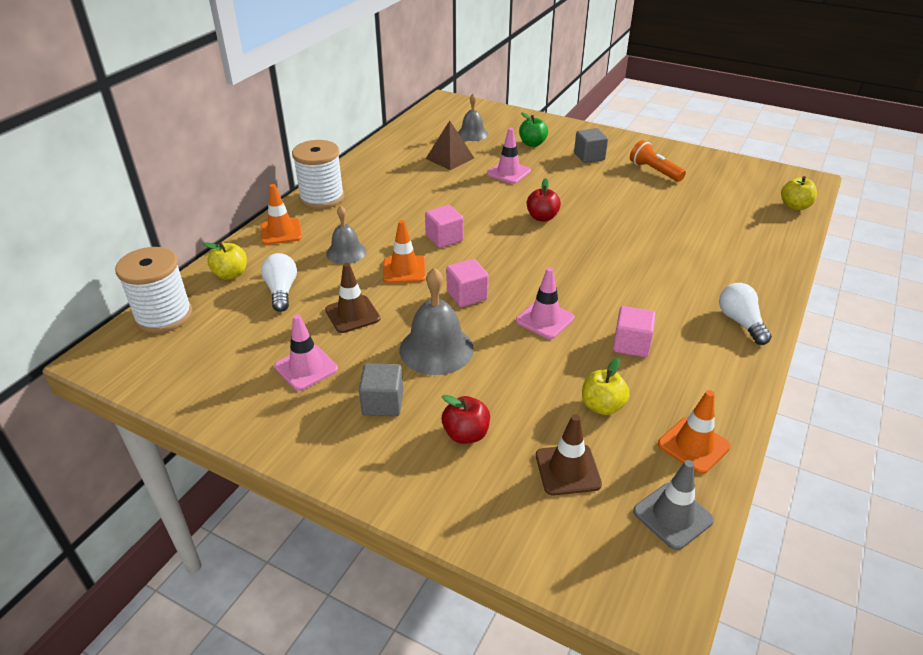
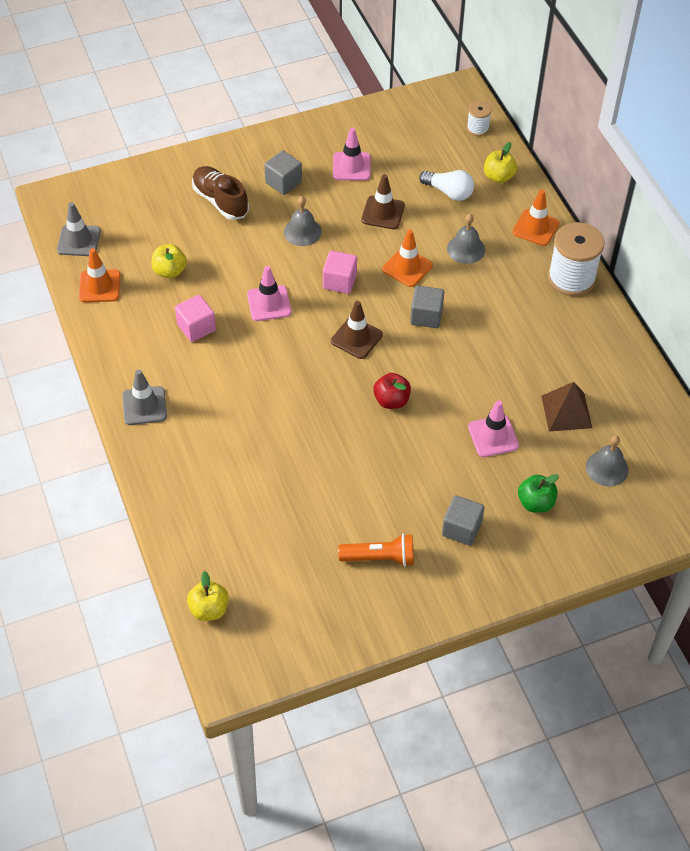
camera: 130 degrees right, 15 degrees up
(164, 316) = (477, 128): white spool -> white spool, size x0.51
(436, 349) = (302, 232): grey bell -> grey bell, size x0.63
(444, 238) = (426, 316): pink cube -> grey cube
(466, 434) = (220, 201): red apple -> brown shoe
(567, 470) = (150, 223): brown traffic cone -> brown traffic cone (356, 338)
(740, 322) = (144, 406): white light bulb -> grey traffic cone

